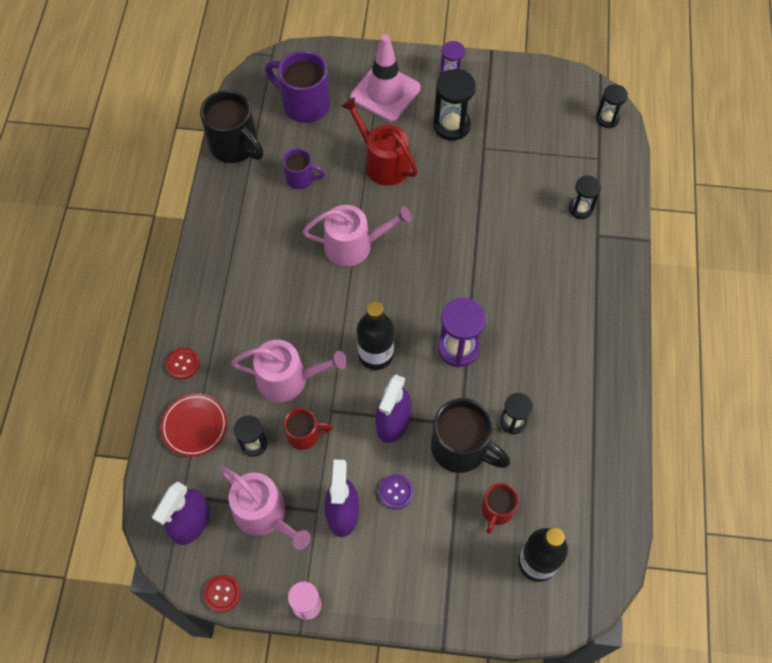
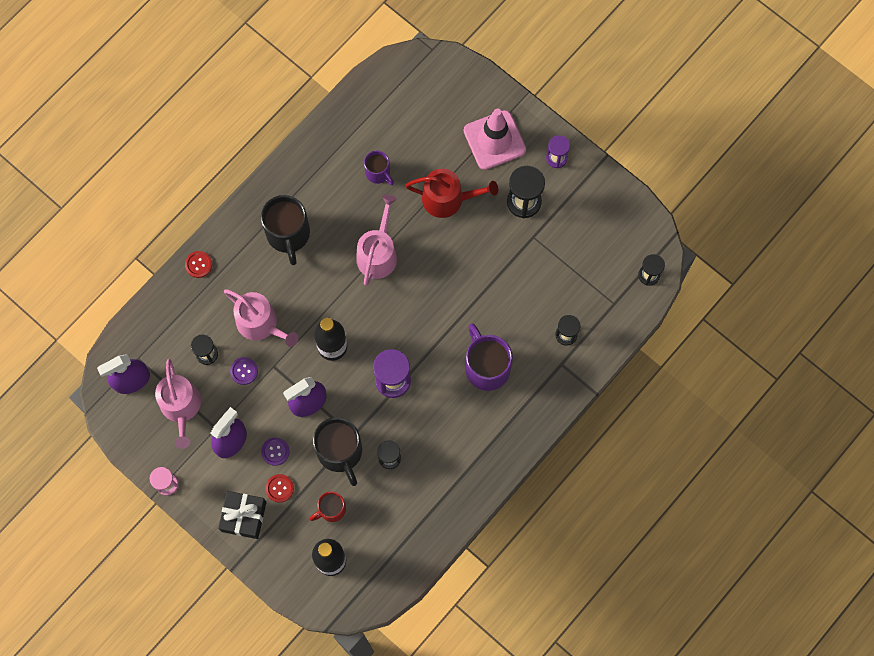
camera: 35 degrees right, 10 degrees up
(194, 426) = (177, 315): red plate -> none
(222, 593) = (120, 440): red button -> red button (279, 488)
(235, 146) = (349, 113): black mug -> black mug (288, 234)
(304, 104) = (425, 110): purple mug -> purple mug (486, 367)
(304, 435) = (244, 371): red mug -> purple button
(354, 245) = (378, 253): pink watering can -> pink watering can turned 105 degrees counterclockwise
(382, 162) = (448, 199): red watering can -> red watering can turned 105 degrees clockwise
(413, 581) = (243, 516): none -> black gift

